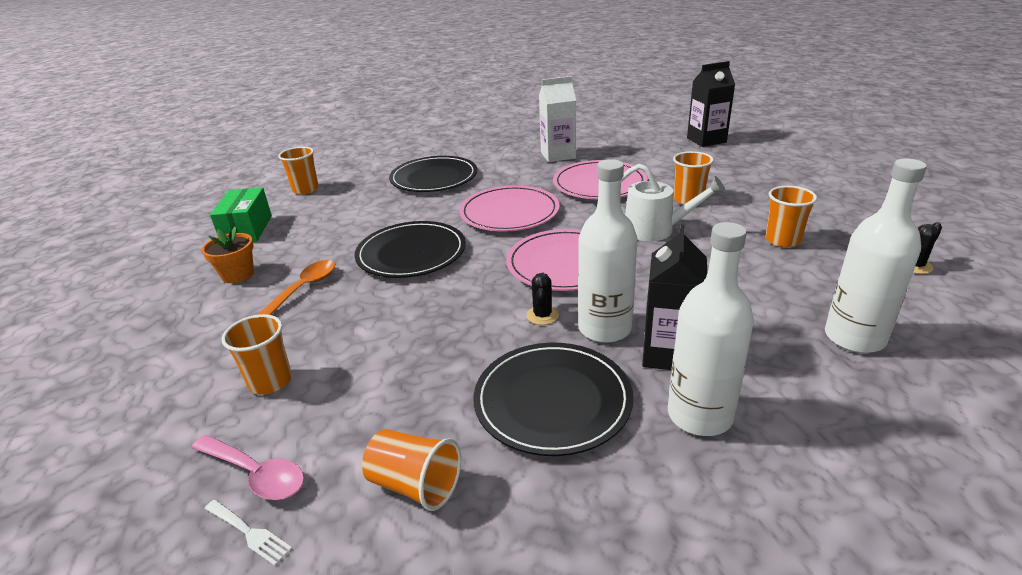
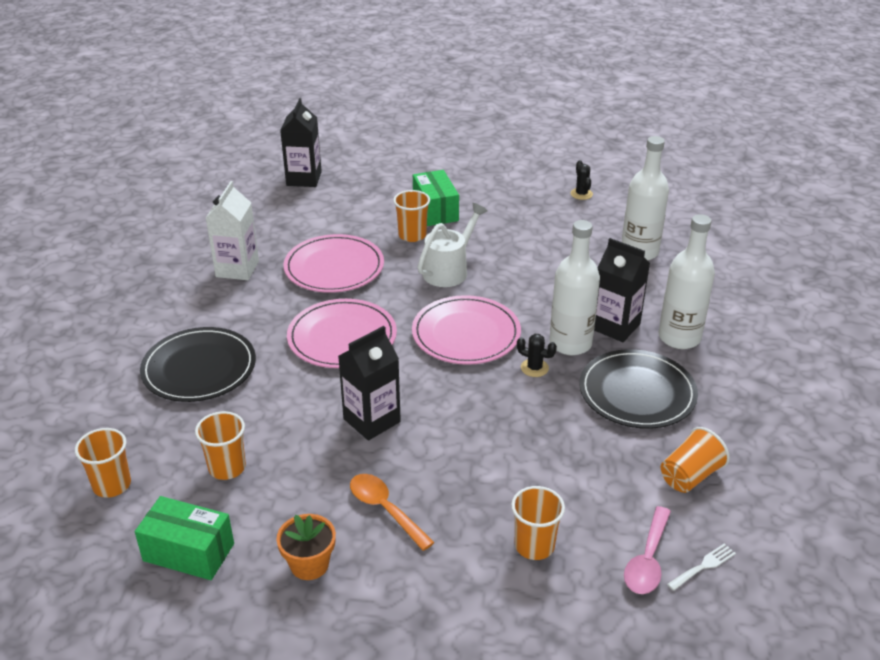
camera: 70 degrees left, 5 degrees up
(256, 474) = (647, 560): pink spoon -> pink spoon turned 150 degrees clockwise
(411, 253) = (372, 420): black plate -> black carton
(744, 198) = (435, 210): none -> green box
(782, 240) = (512, 223): orange cup -> orange cup (227, 467)

